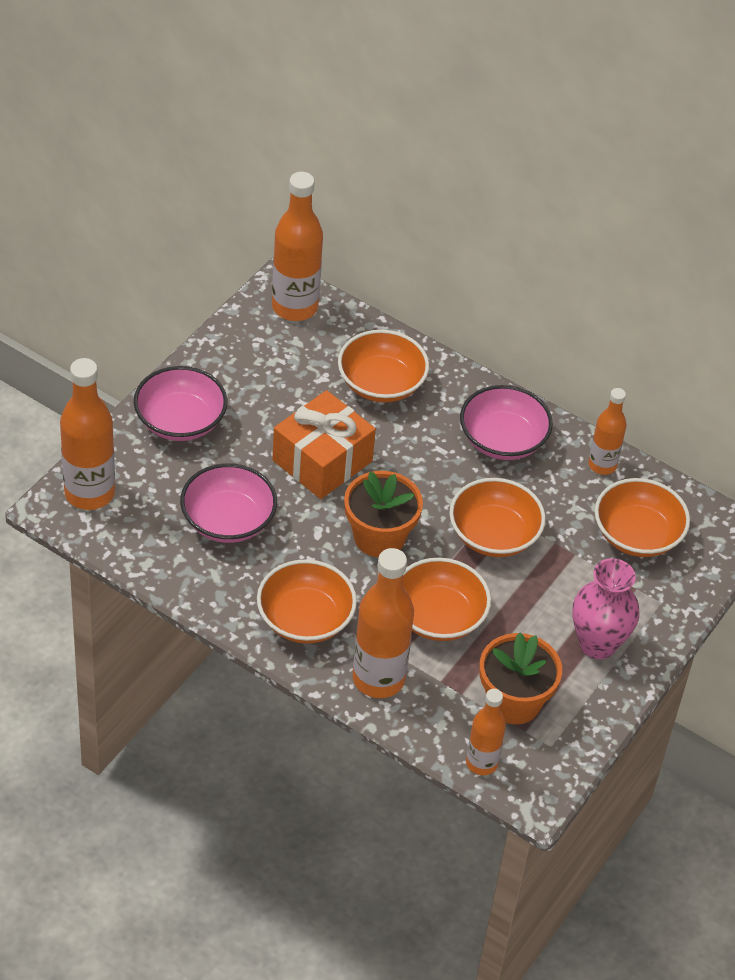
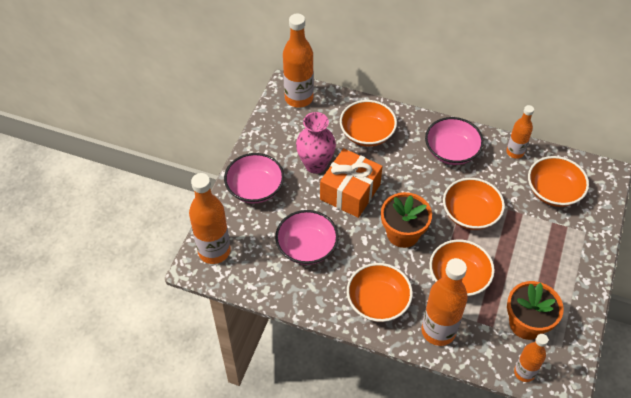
camera: 10 degrees left, 5 degrees up
(597, 644) = (560, 270): pink vase -> pink vase (315, 165)

